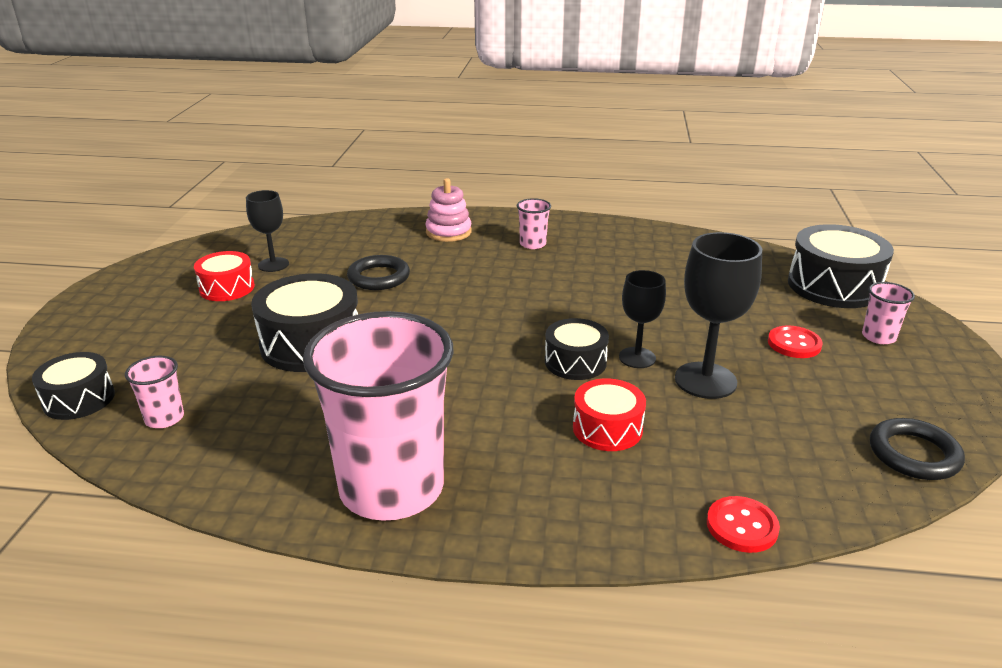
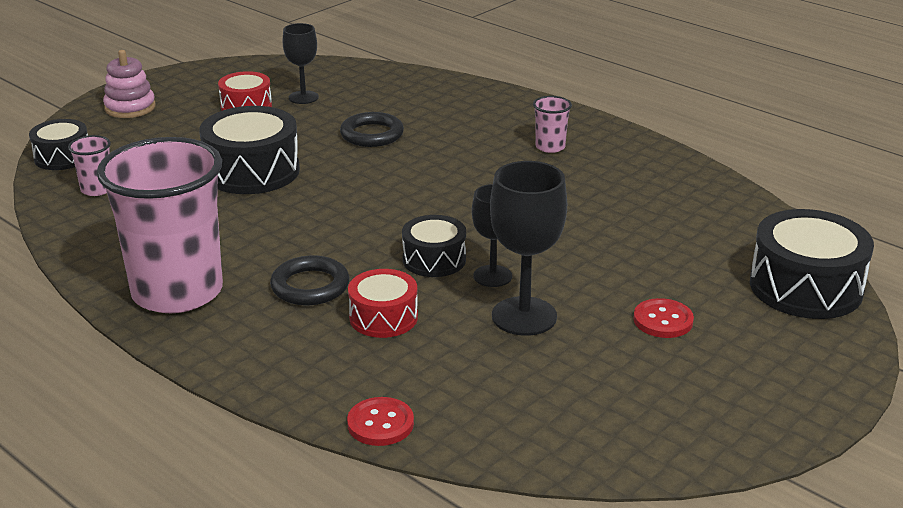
camera: 35 degrees right, 0 degrees up
(448, 232) = (487, 112): pink stacking toy -> pink stacking toy (130, 108)
(878, 337) = (766, 348): pink cup -> none
(914, 454) = (617, 446): black ring -> black ring (310, 286)

